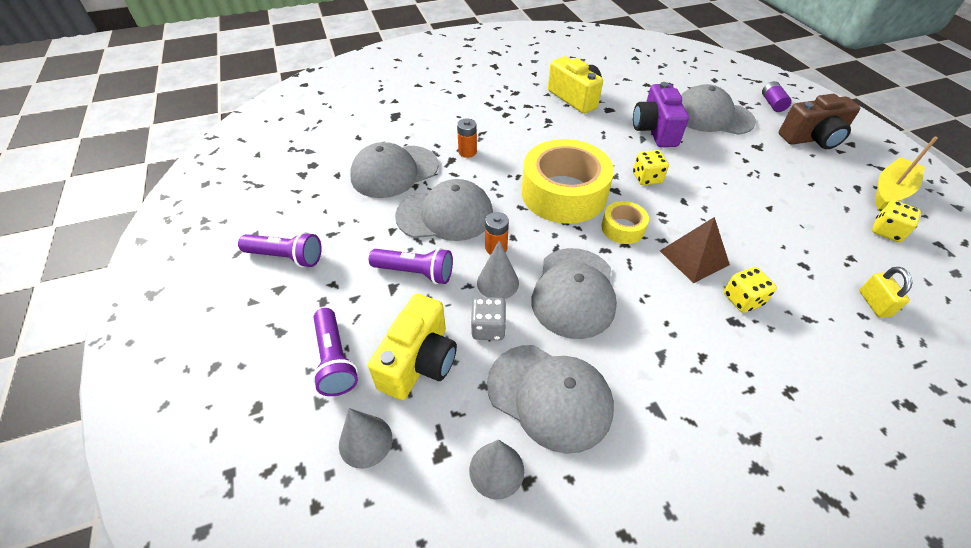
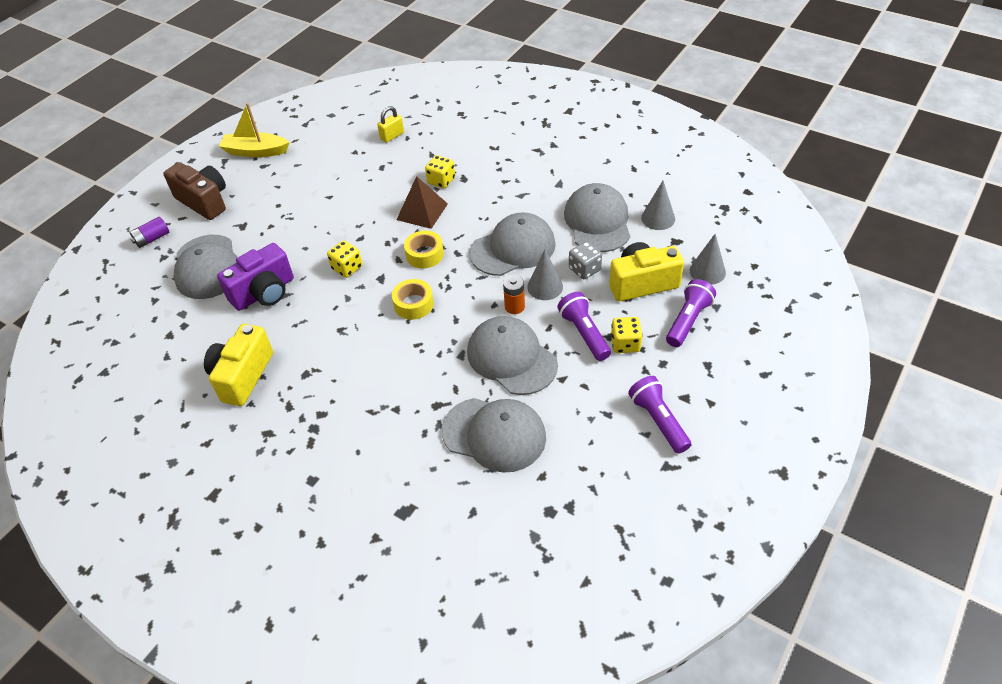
camera: 125 degrees left, 0 degrees up
(467, 152) = (414, 401): orange battery -> none
(564, 193) = (413, 304): yellow tape -> yellow tape, size x0.47
(886, 231) = (310, 144): yellow dice -> yellow dice (625, 344)

